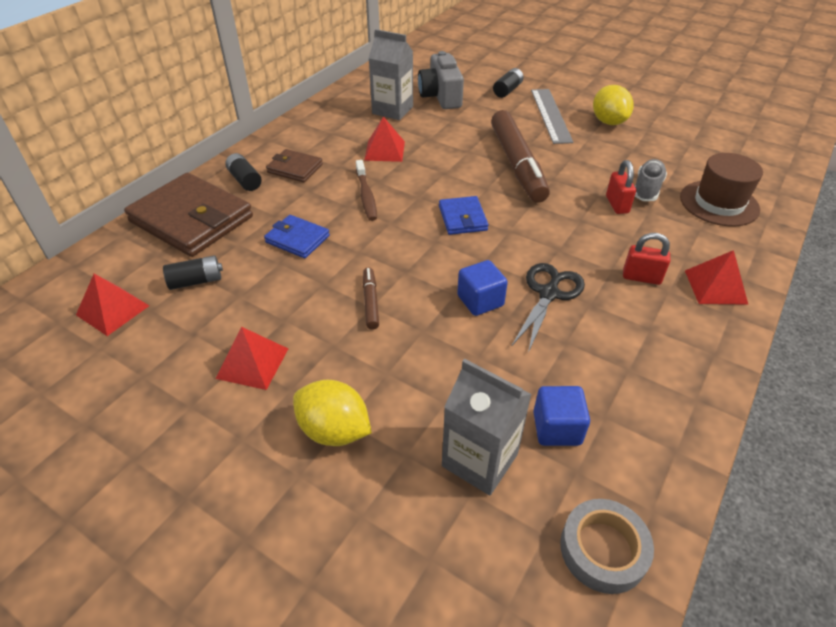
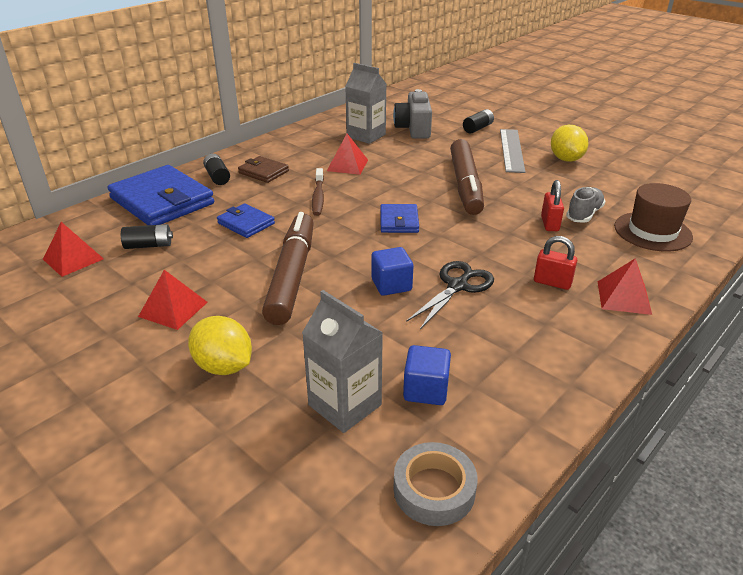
camera: 10 degrees right, 10 degrees down
(192, 219) = (162, 201): brown wallet -> blue wallet
(370, 302) = (292, 275): brown marker -> brown marker, size x2.30

